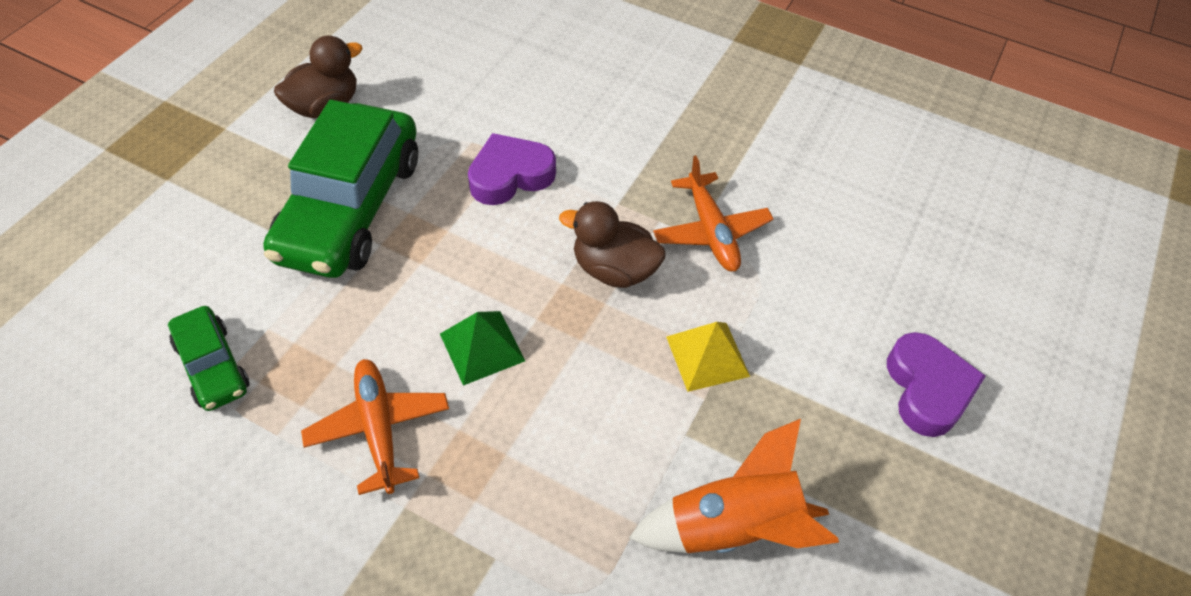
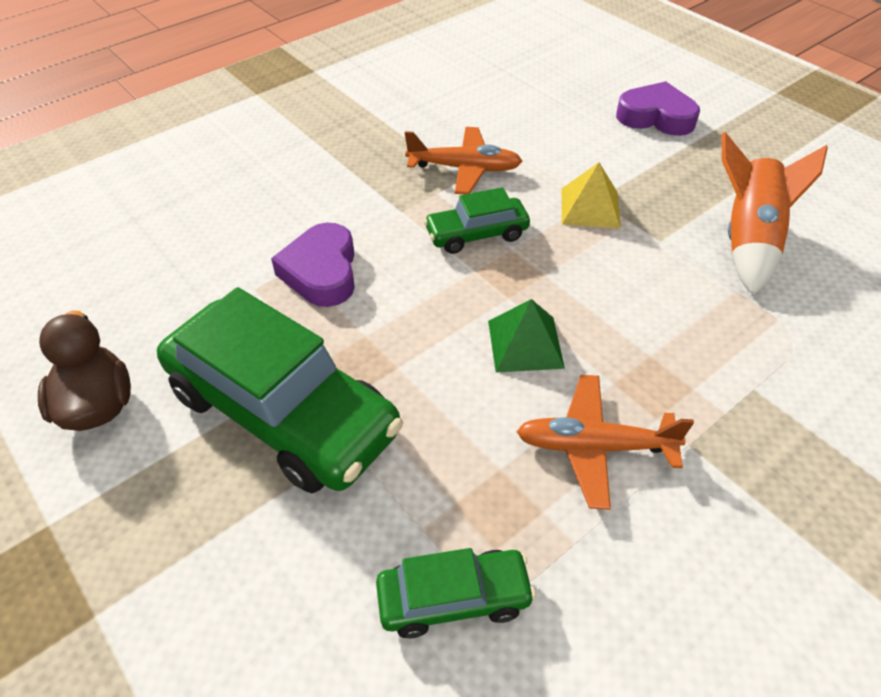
camera: 65 degrees left, 5 degrees down
(614, 270) = (476, 234): brown duck -> green car

